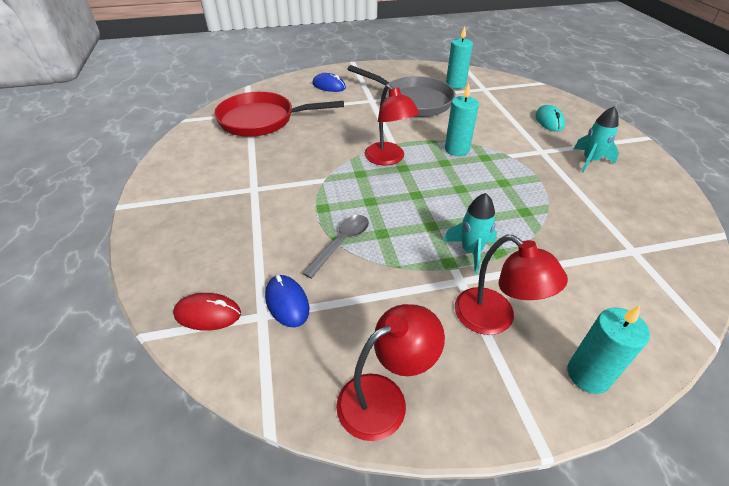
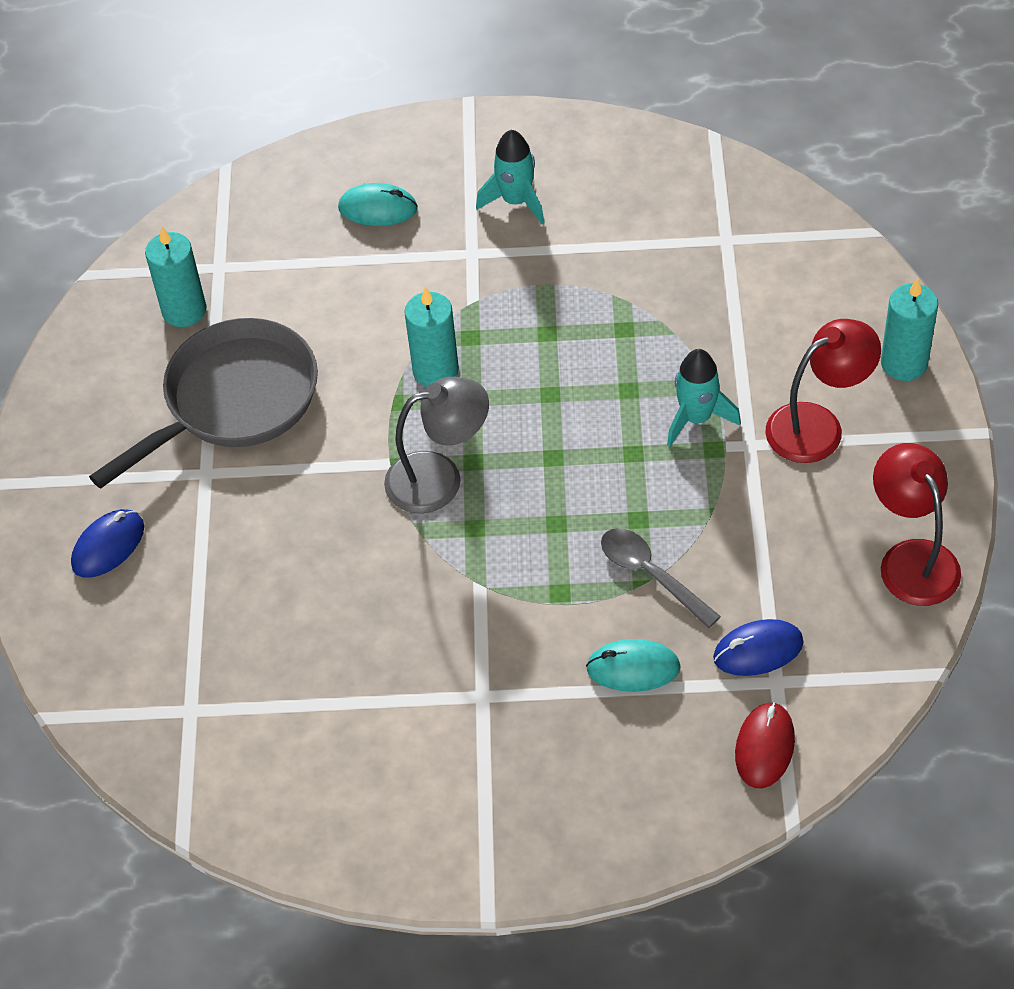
camera: 75 degrees left, 10 degrees up
(262, 120) = (232, 684): red pan -> none
(271, 243) = (633, 668): none -> turquoise mouse
(388, 159) = (439, 478): red lamp -> grey lamp

